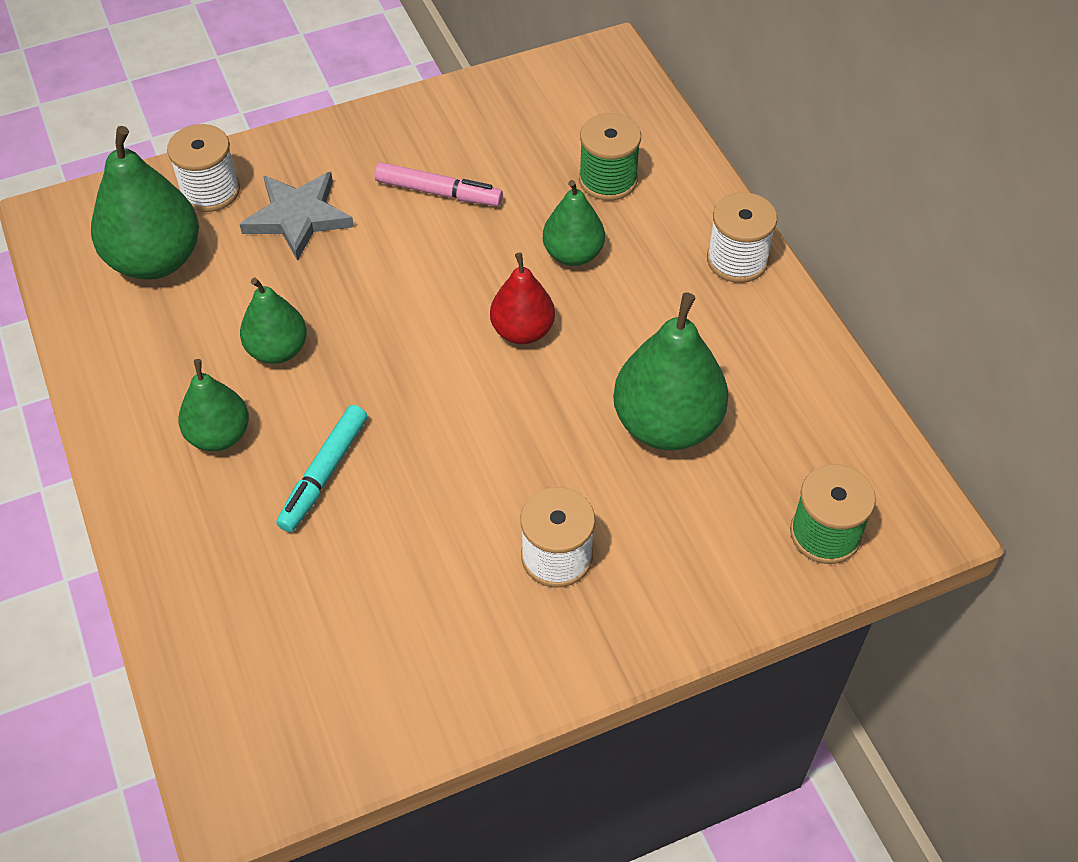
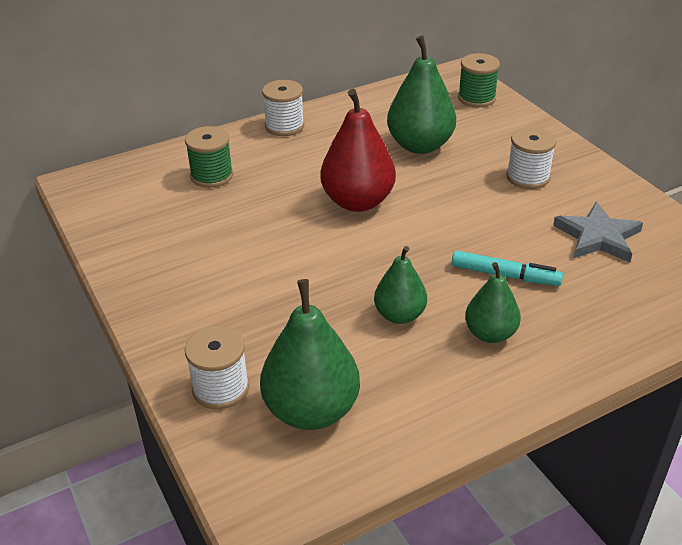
camera: 95 degrees left, 15 degrees down
(298, 217) = (253, 325): grey star -> grey star (598, 237)
(438, 192) = (224, 251): pink marker -> none
(522, 331) = (357, 201): red pear -> red pear, size x1.65
(573, 254) = (285, 186): green pear -> none

